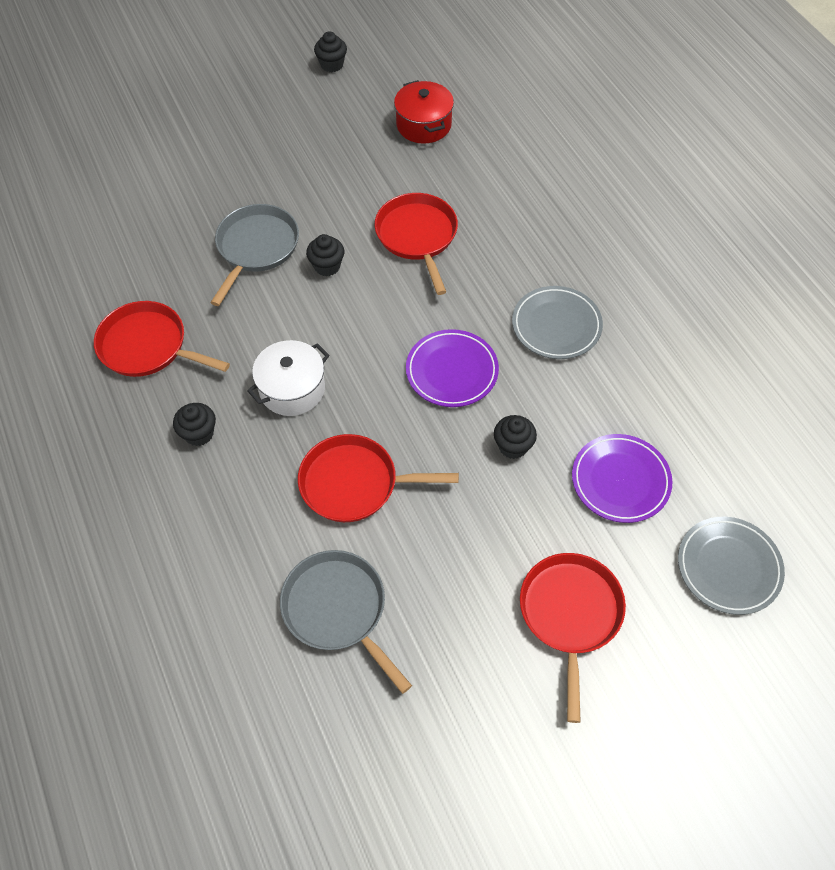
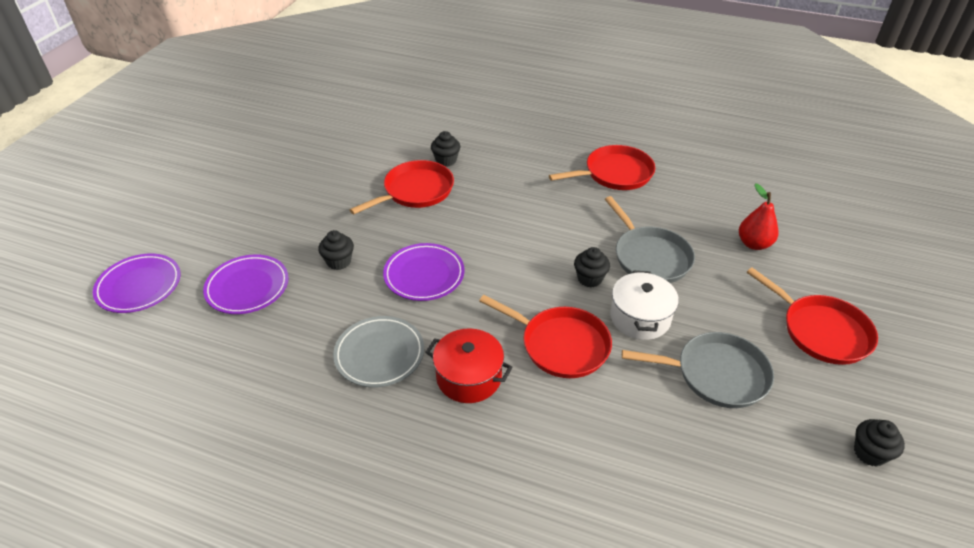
camera: 135 degrees right, 15 degrees down
(166, 198) = (753, 244): none -> red pear
(199, 433) = (526, 161): black cupcake -> black cupcake (446, 160)
(292, 389) = (508, 205): white pot -> white pot (640, 318)
(337, 609) = (364, 149): grey pan -> grey pan (716, 374)
(424, 125) = (698, 455): red pot -> red pot (469, 377)
(570, 614) = (233, 212): red pan -> red pan (821, 331)
(728, 567) = (139, 286): grey plate -> purple plate

